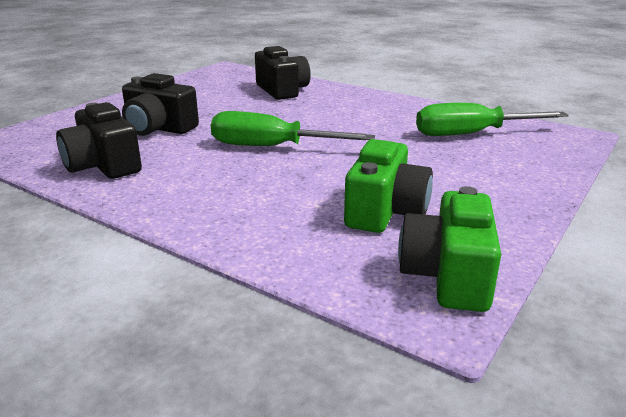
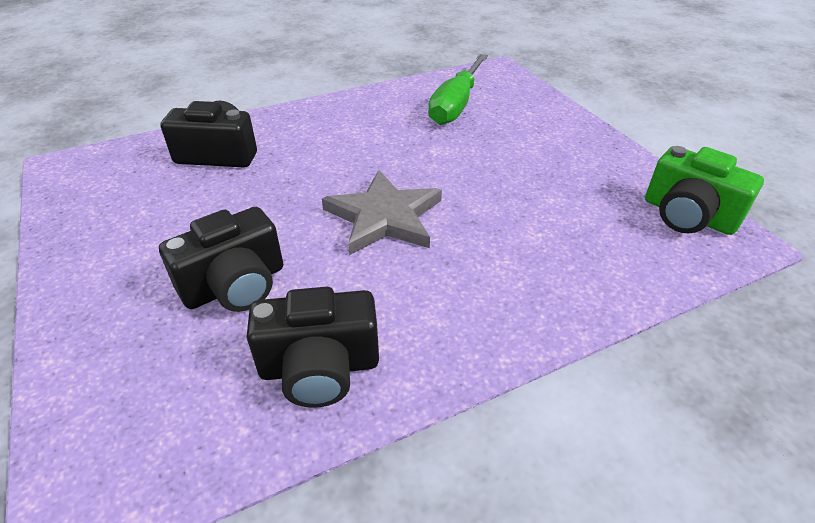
camera: 60 degrees left, 15 degrees up
(270, 147) = (384, 217): green screwdriver -> grey star
(385, 211) = (575, 203): green camera -> none

